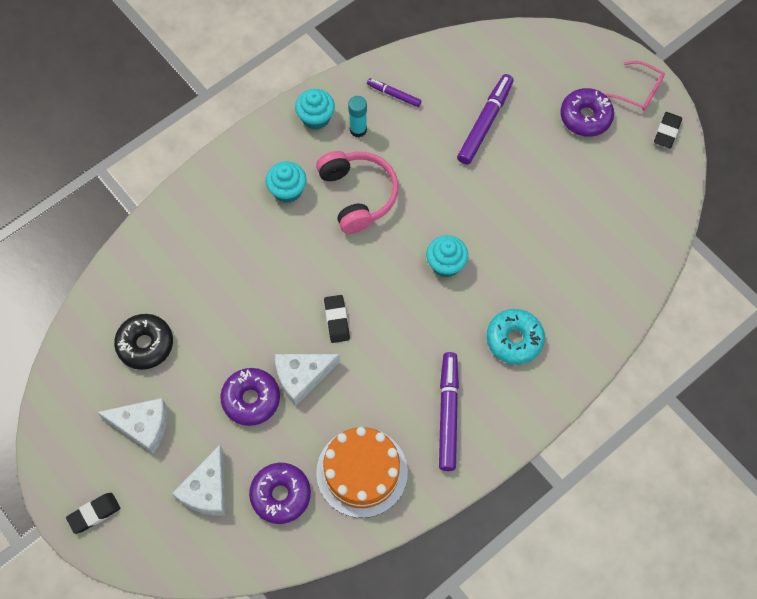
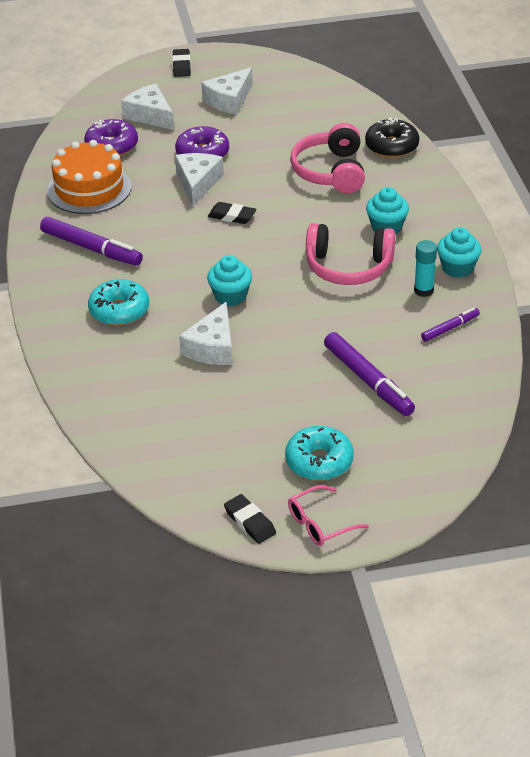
camera: 120 degrees right, 25 degrees down
(145, 344) = (297, 117): black donut -> black donut (391, 146)
(226, 271) = (330, 171): none -> pink headphones
(514, 245) = (212, 347): none -> white cheese
(585, 117) = (319, 461): purple donut -> turquoise donut

